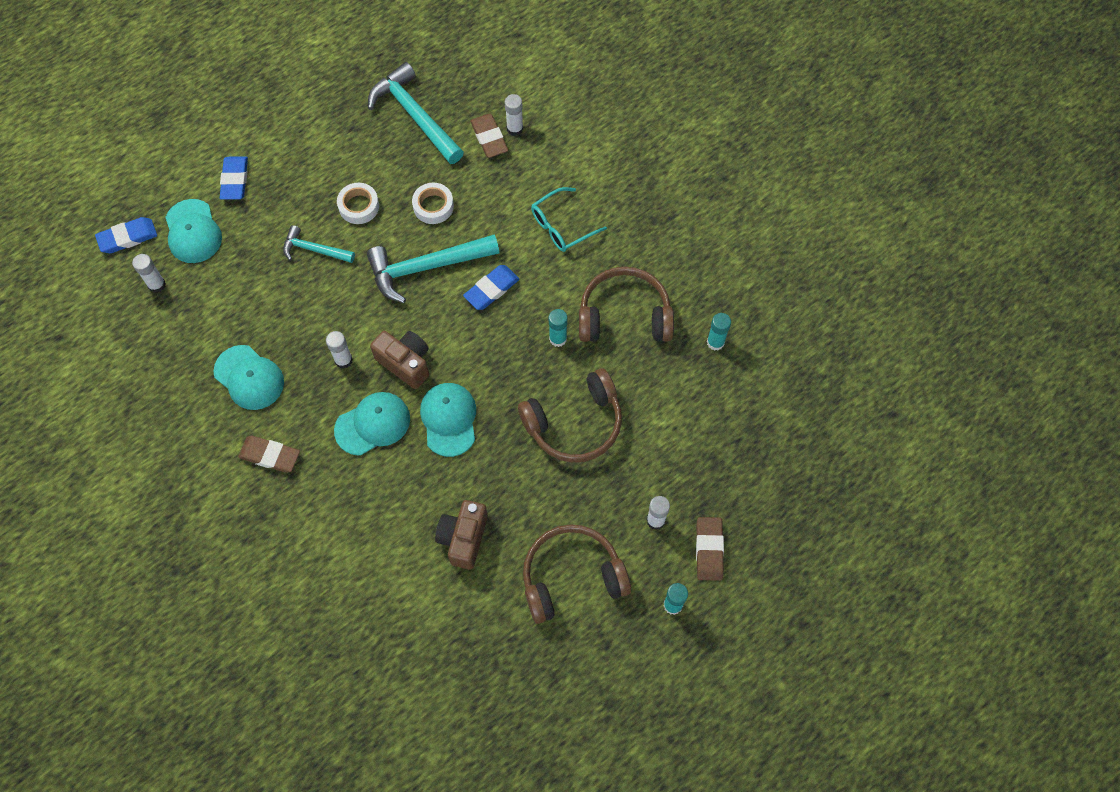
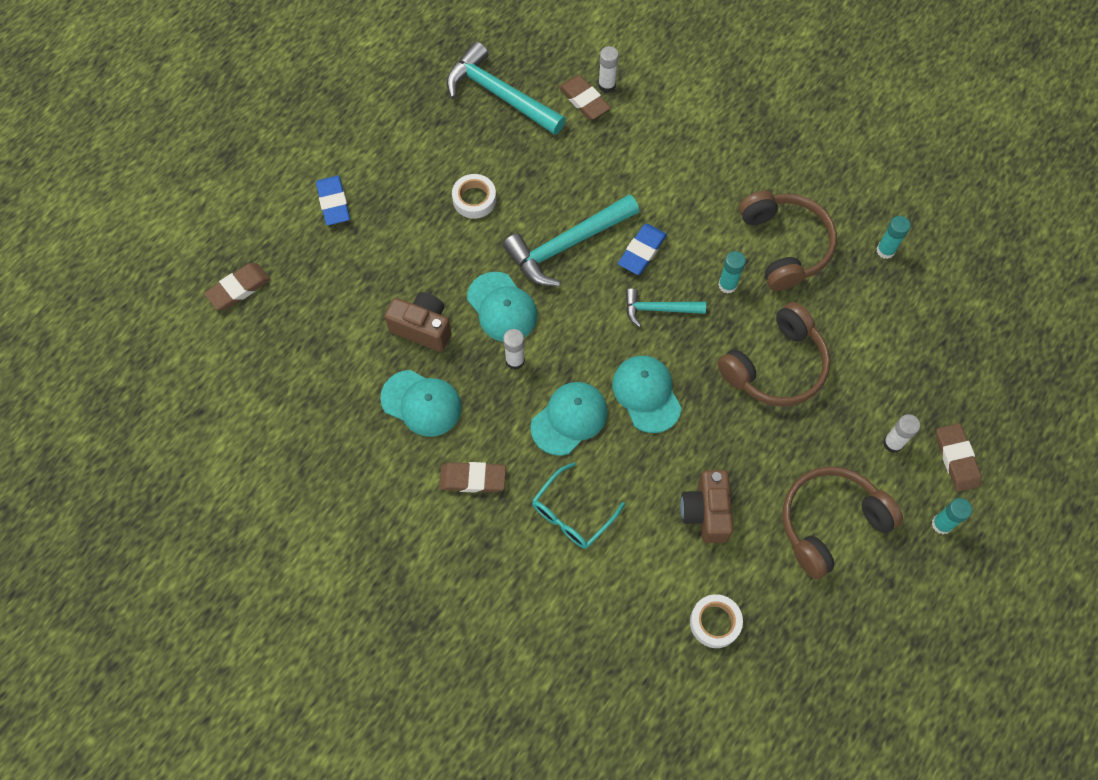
camera: 15 degrees left, 0 degrees up
(127, 237) = (239, 288): blue eraser -> brown eraser
(157, 285) = (288, 330): white glue stick -> none
(193, 232) = (307, 266): turquoise cap -> turquoise cap (502, 307)
(314, 249) = (443, 254): turquoise hammer -> turquoise hammer (658, 309)
(405, 363) = (581, 348): brown camera -> brown camera (423, 328)
(433, 206) = (551, 181): white tape -> white tape (715, 622)
(562, 226) = (690, 171): turquoise glasses -> turquoise glasses (572, 514)
(624, 315) = (785, 245): brown headphones -> brown headphones turned 90 degrees clockwise

